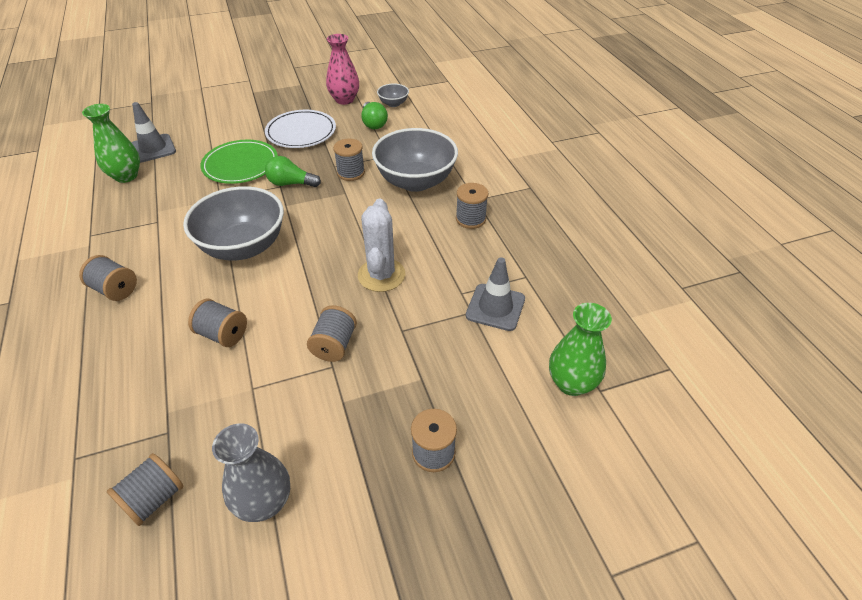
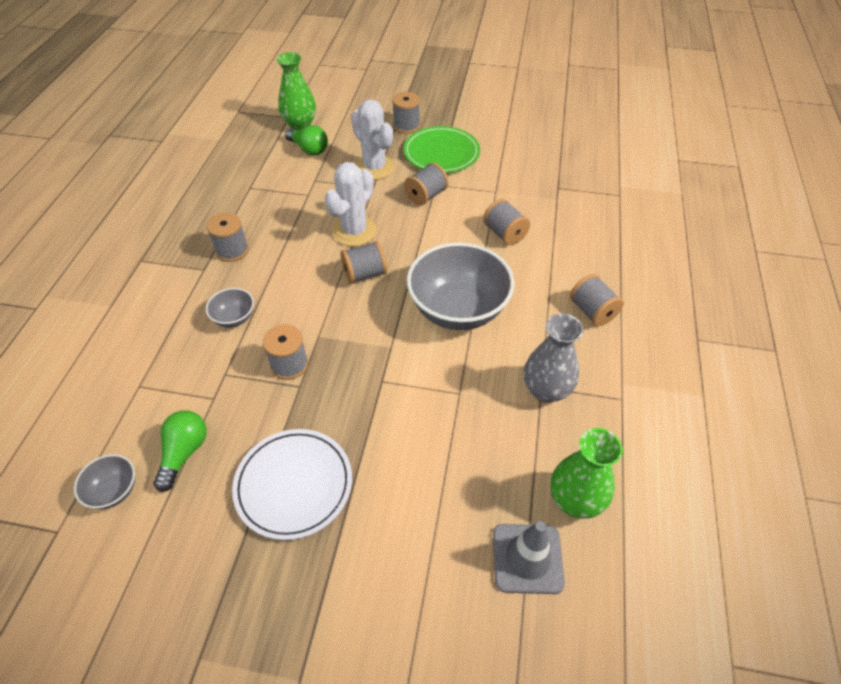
camera: 150 degrees left, 5 degrees up
(154, 499) = (570, 160): grey spool -> grey spool (365, 274)
(240, 165) = (411, 447): green plate -> green plate (441, 153)
(264, 502) = (509, 139): grey vase -> grey vase (546, 390)
(291, 183) = (367, 379): green light bulb -> green light bulb (309, 149)
(344, 100) = (170, 547): pink vase -> none
(415, 181) = (234, 318): grey bowl -> grey bowl, size x0.45
(421, 358) = (374, 167): none -> white cactus
(495, 307) = (295, 176): grey traffic cone -> none

